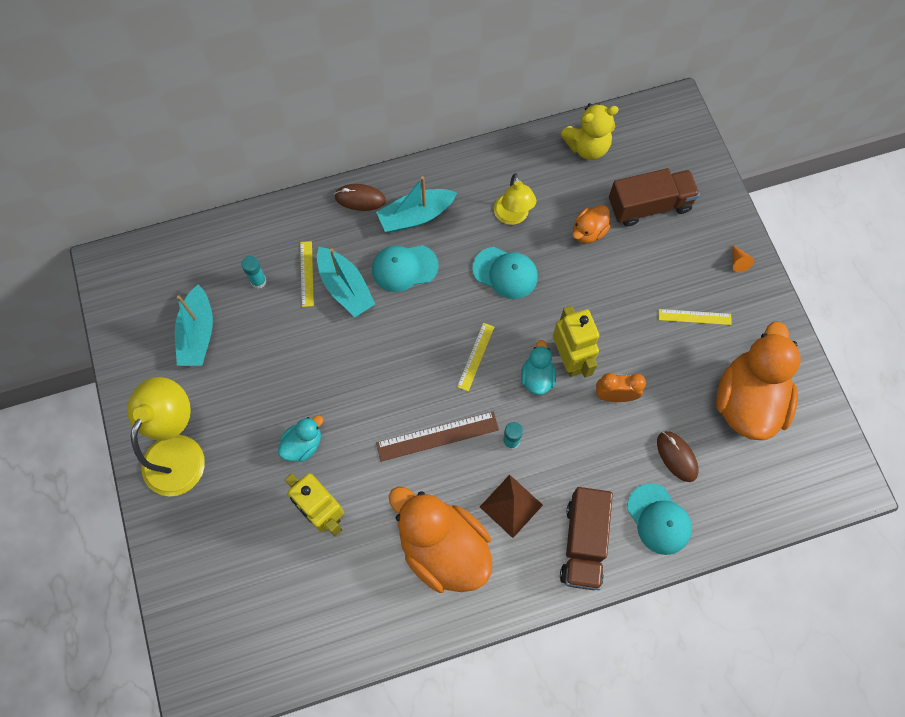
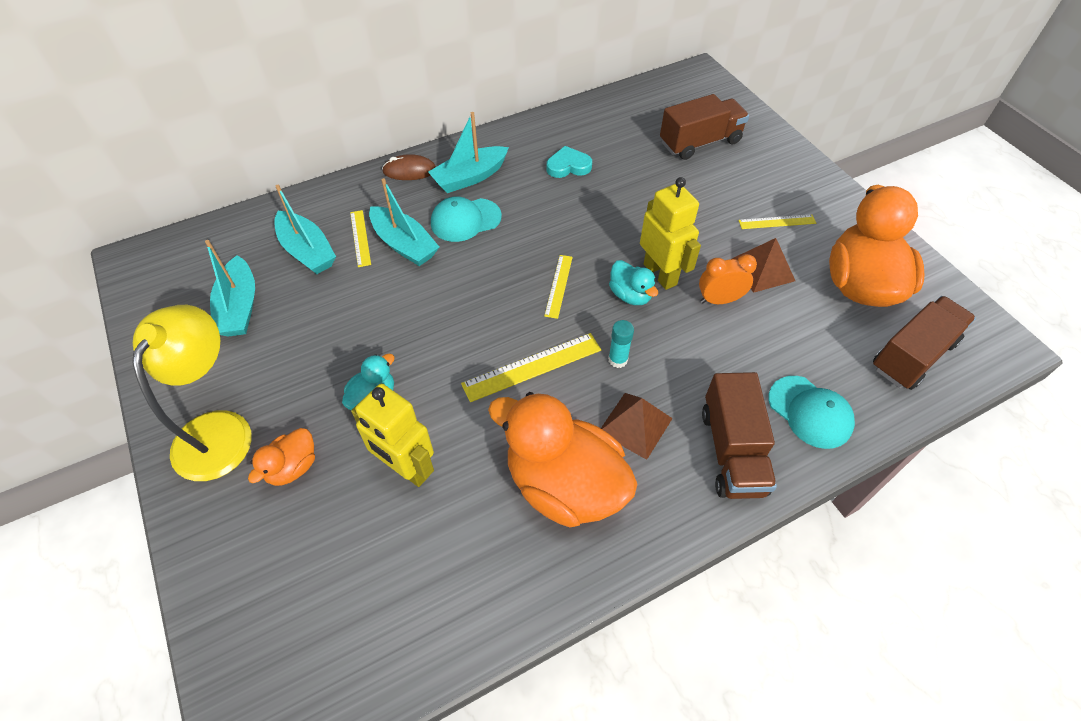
camera: 10 degrees left, 15 degrees down
(258, 281) = (307, 251): turquoise glue stick -> turquoise boat
(437, 436) = (532, 366): brown ruler -> yellow ruler
(505, 273) = (572, 211): turquoise cap -> none
(512, 216) = (568, 166): yellow lamp -> turquoise heart
(537, 377) = (630, 295): turquoise duck -> turquoise duck turned 150 degrees clockwise
(587, 147) = (626, 107): yellow teddy bear -> none
(588, 232) = (647, 169): orange duck -> orange duck (292, 467)
(664, 369) = (762, 269): none -> brown pyramid
(676, 456) = (806, 347): brown mouse -> none
(738, 262) = (801, 173): orange cone -> none
(766, 481) = (912, 355): none -> brown truck

